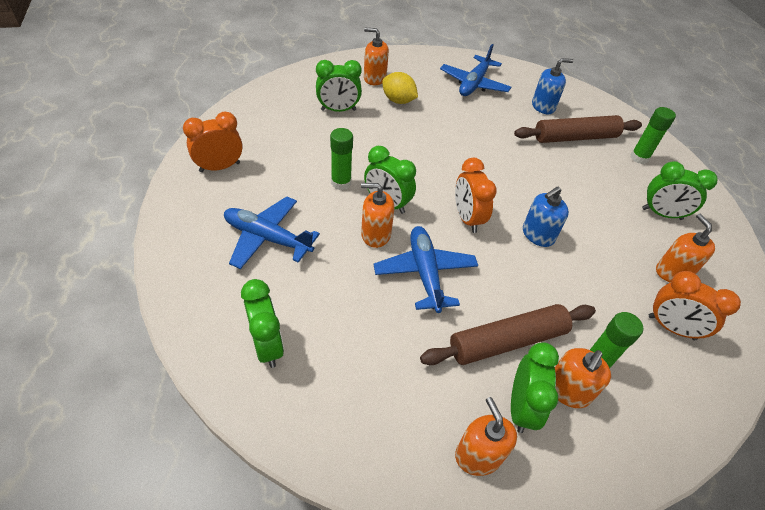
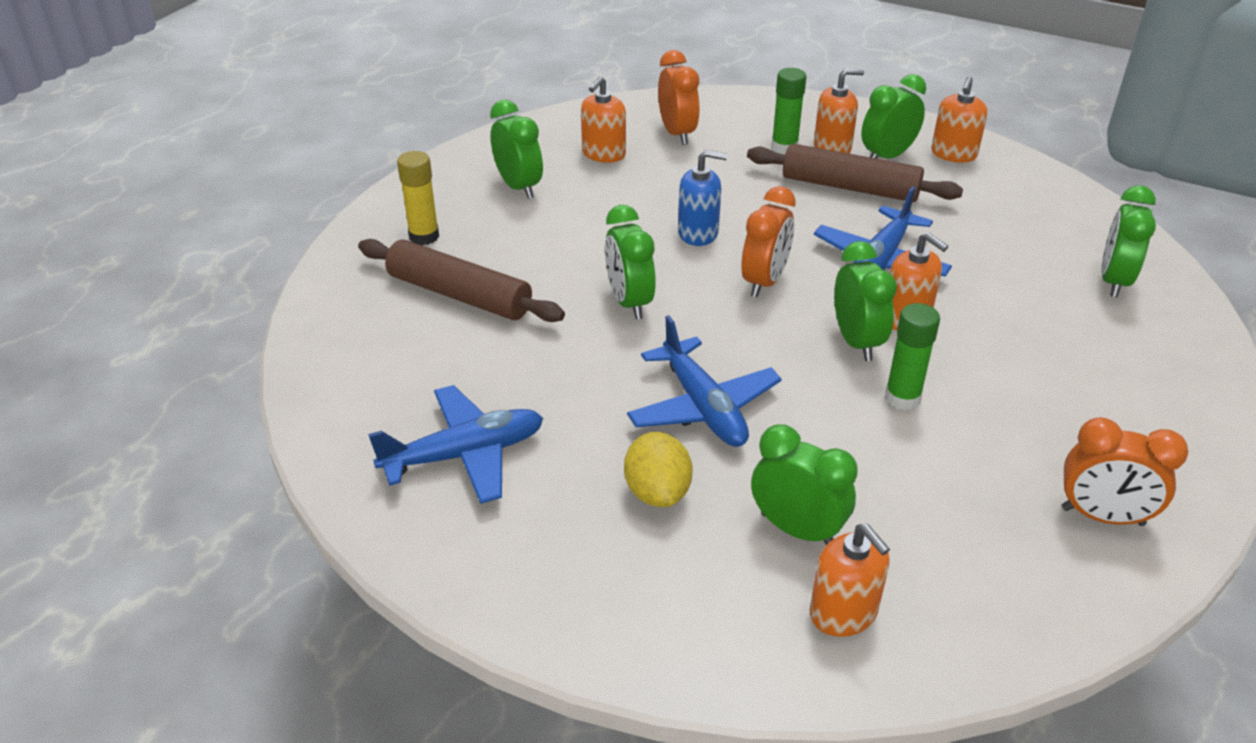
camera: 135 degrees left, 10 degrees down
(267, 238) = (1064, 376): blue plane -> blue plane (703, 407)
(374, 78) = (645, 571): orange soap dispenser -> orange soap dispenser (843, 613)
(509, 171) = (629, 302): none -> green clock
(543, 106) = (419, 356): blue soap dispenser -> none
(639, 158) = (424, 236): green glue stick -> yellow glue stick

